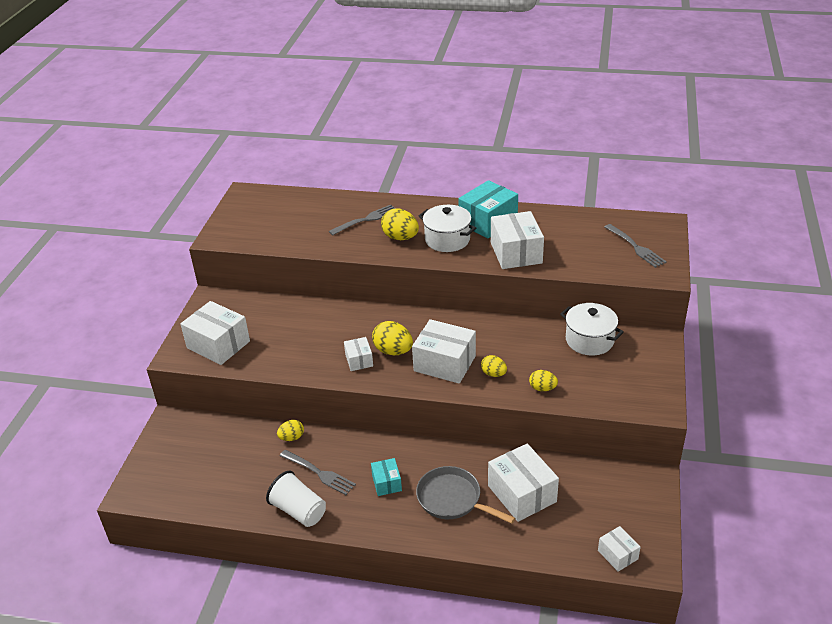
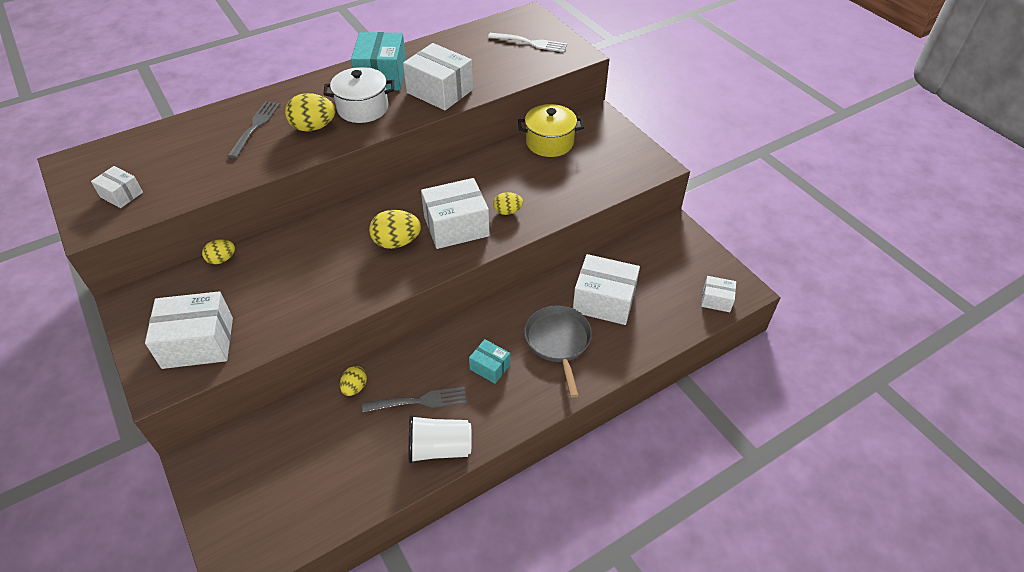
camera: 45 degrees left, 10 degrees up
(359, 360) = (373, 269): white box -> white box (121, 195)
(452, 499) = (558, 342): grey pan -> grey pan turned 90 degrees clockwise
(542, 388) = (559, 200): yellow egg -> yellow egg (222, 259)
(589, 340) = (549, 142): white pot -> yellow pot
(635, 247) = (530, 43): grey fork -> white fork

